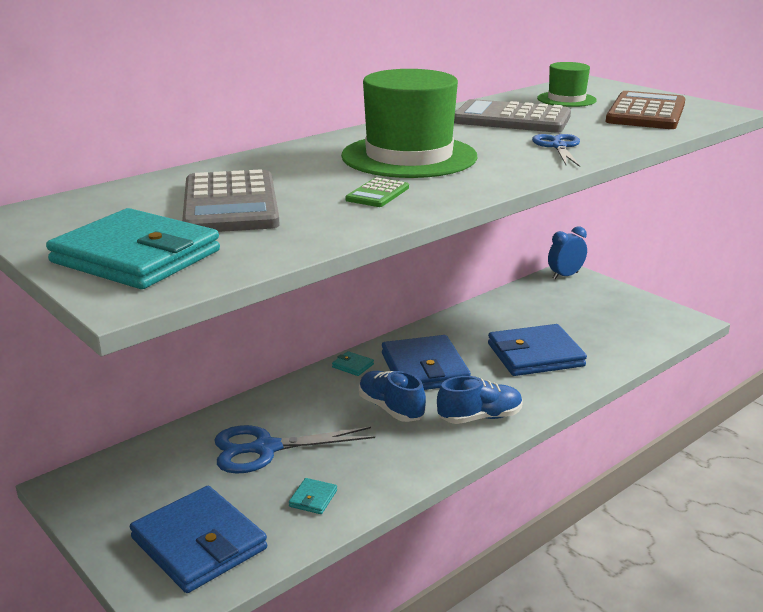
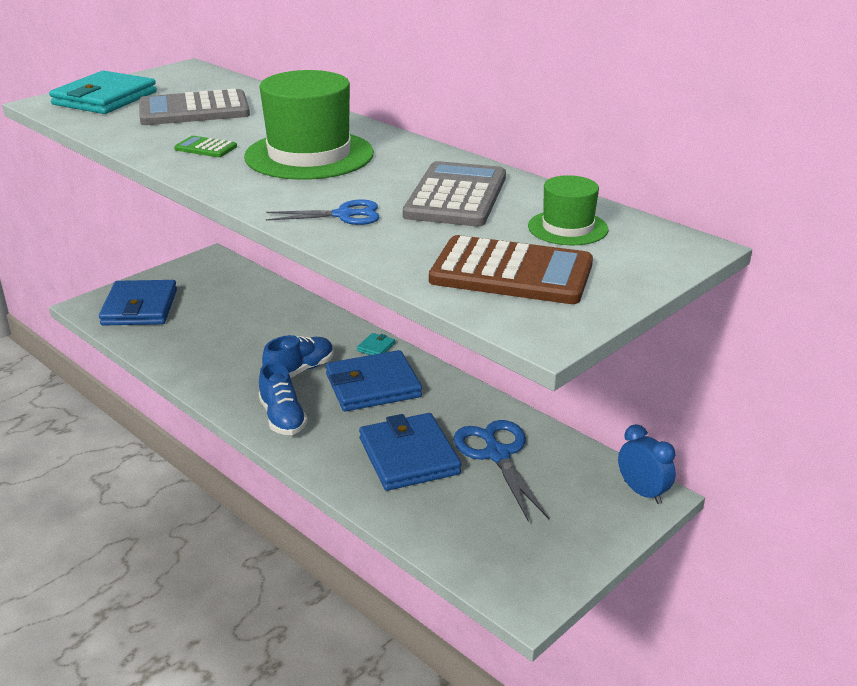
camera: 85 degrees right, 5 degrees up
(199, 543) = (139, 307): blue wallet -> blue wallet turned 45 degrees counterclockwise
(265, 449) = (245, 319): blue scissors -> blue scissors (497, 454)
(313, 498) = (178, 343): turquoise wallet -> none

